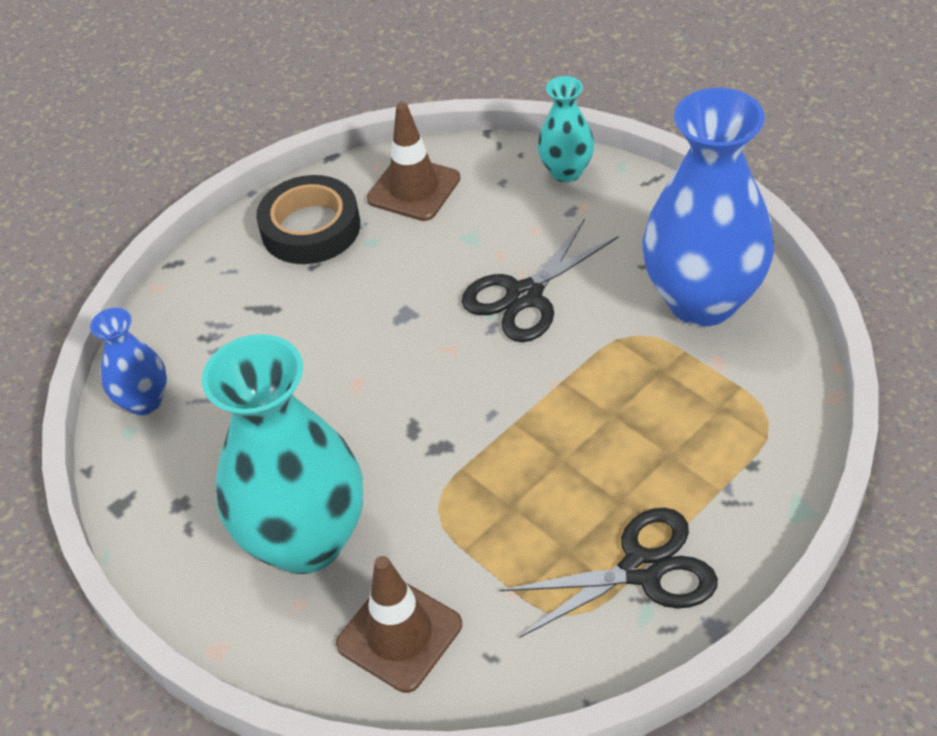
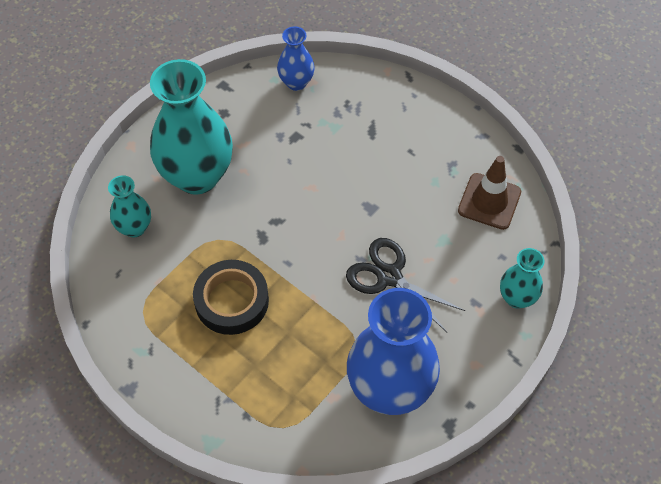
camera: 80 degrees right, 10 degrees up
(311, 228) = (445, 145): black tape -> black tape (232, 301)
(399, 634) = (134, 227): brown traffic cone -> turquoise vase
(642, 569) = (170, 349): black scissors -> none

